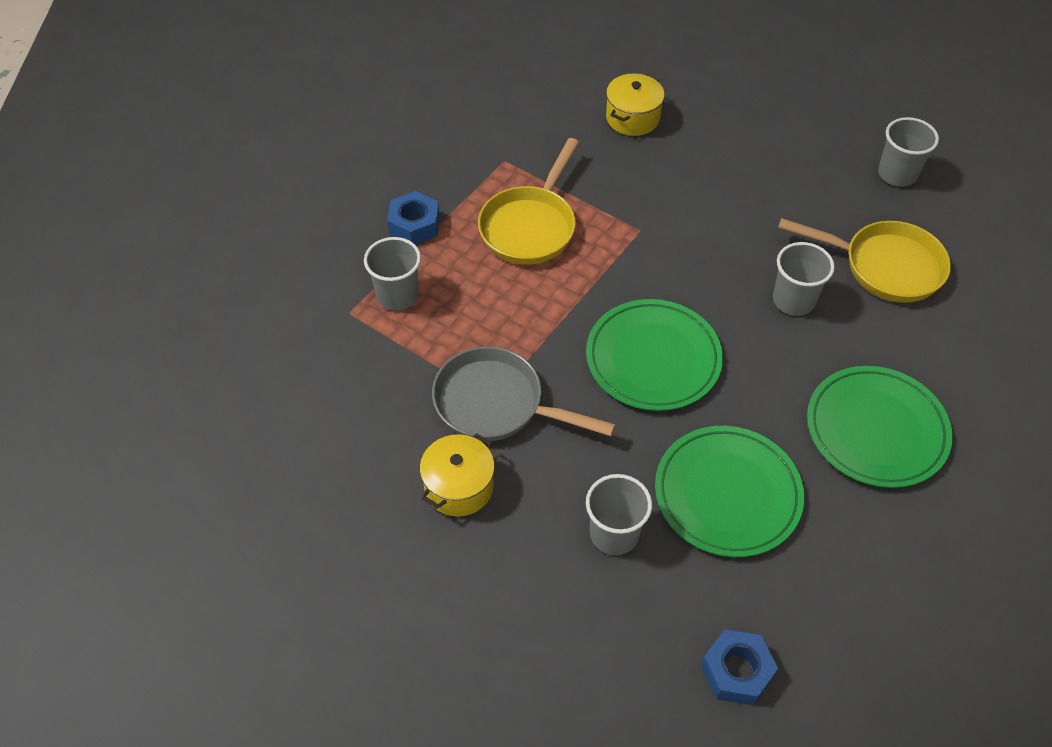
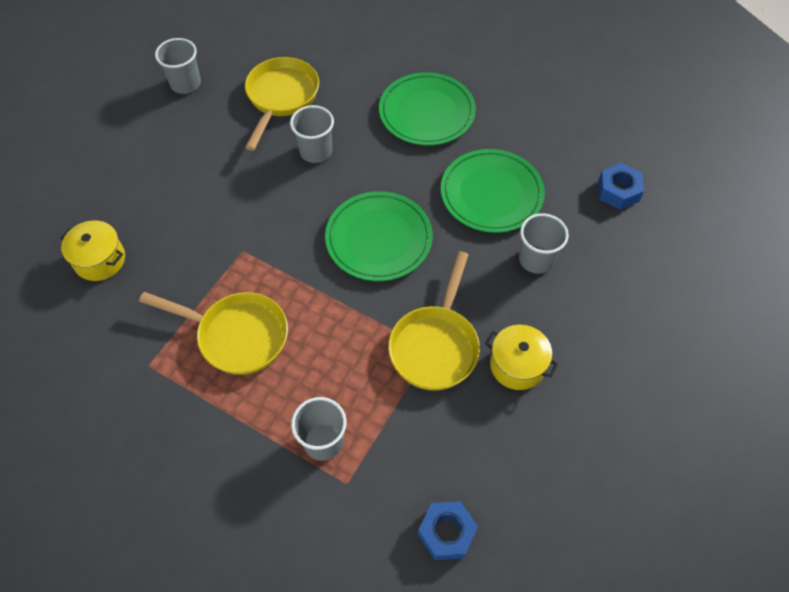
camera: 95 degrees left, 5 degrees up
(414, 225) = (233, 438): blue nut -> blue nut (446, 533)
(497, 404) = (435, 345): grey pan -> yellow pan

